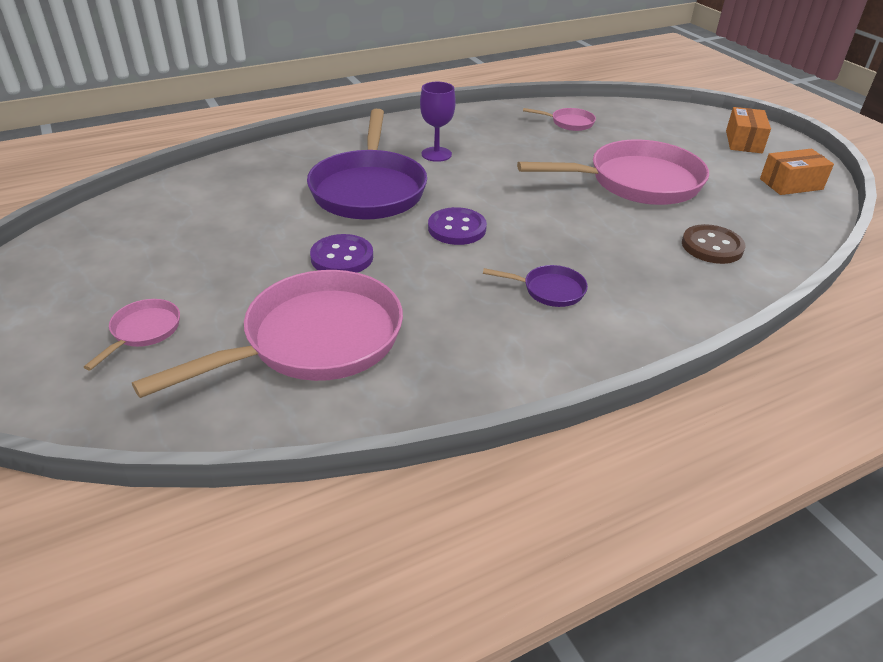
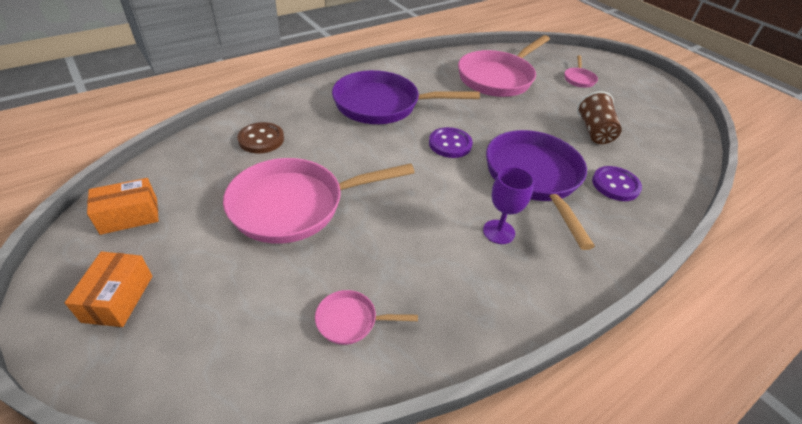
camera: 170 degrees right, 5 degrees up
(234, 234) = (594, 131): none -> brown cup
(342, 257) = (514, 119): purple button -> purple button (615, 185)
(549, 290) = (383, 105): purple pan -> purple pan, size x2.29

